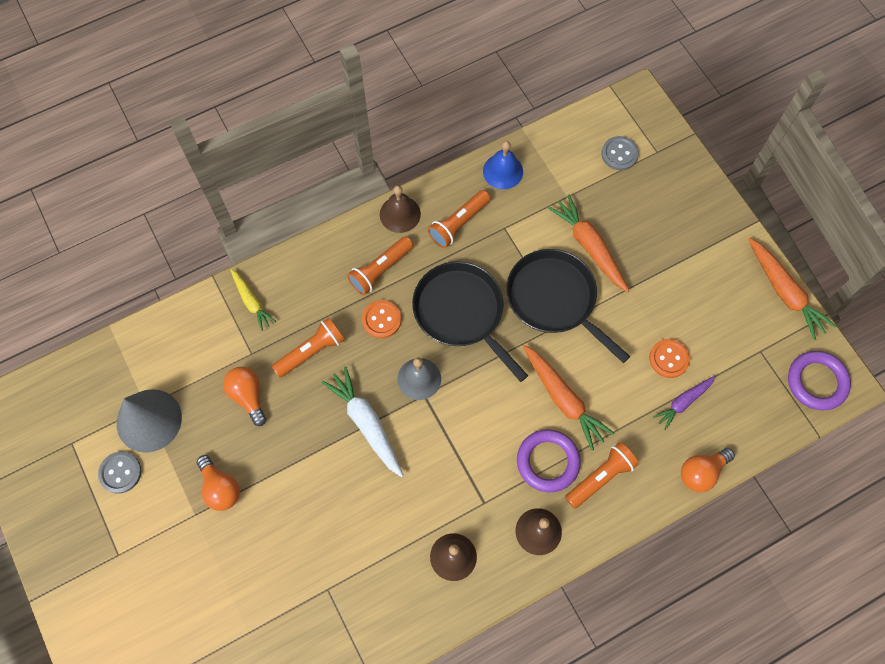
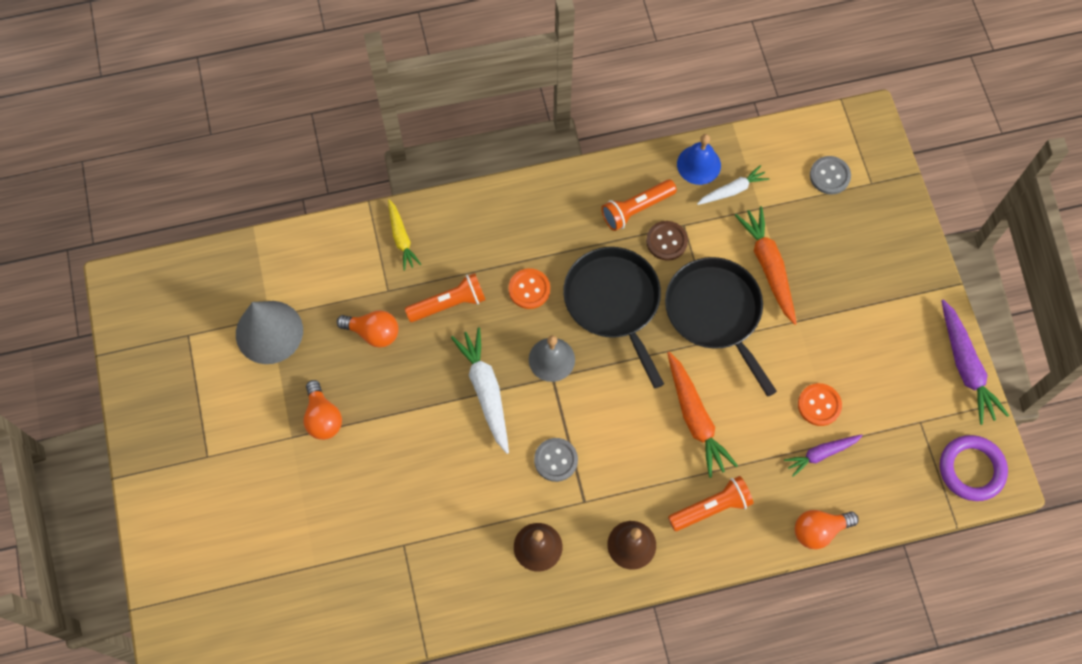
camera: 15 degrees right, 0 degrees up
(120, 472) = (228, 377): grey button -> grey button (556, 460)
(248, 396) = (373, 333): orange light bulb -> orange light bulb turned 120 degrees clockwise
(380, 270) = (541, 237): orange flashlight -> none
(400, 214) = (577, 184): brown bell -> none
(493, 246) = (666, 241): none -> brown button
(538, 187) = (732, 190): none -> white carrot
(547, 461) = (661, 477): purple ring -> none
(784, 292) = (965, 366): orange carrot -> purple carrot

